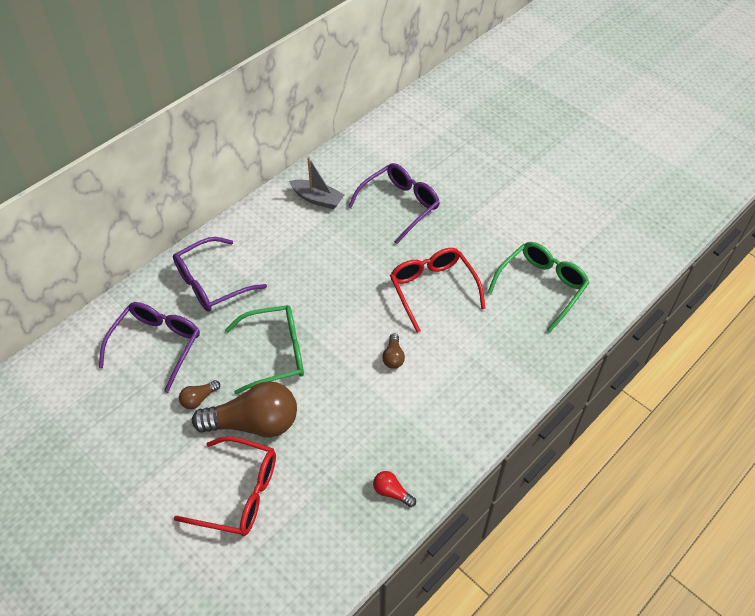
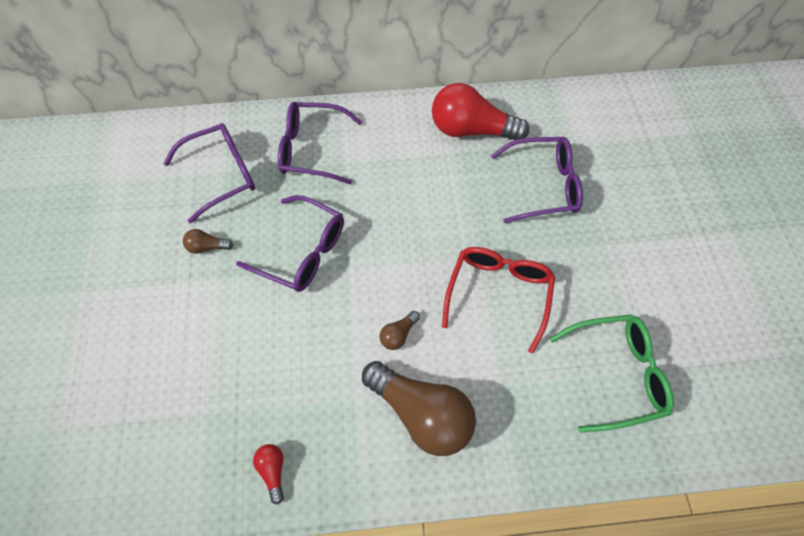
camera: 40 degrees right, 10 degrees up
(239, 493) = (157, 359): red glasses -> none
(254, 423) = (227, 303): brown light bulb -> brown light bulb (421, 413)
(276, 353) = (303, 252): green glasses -> purple glasses
(317, 199) = (471, 130): grey boat -> red light bulb

